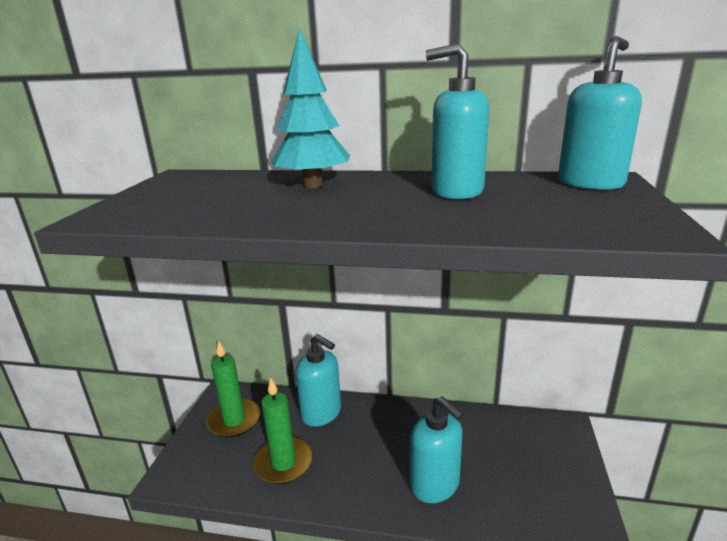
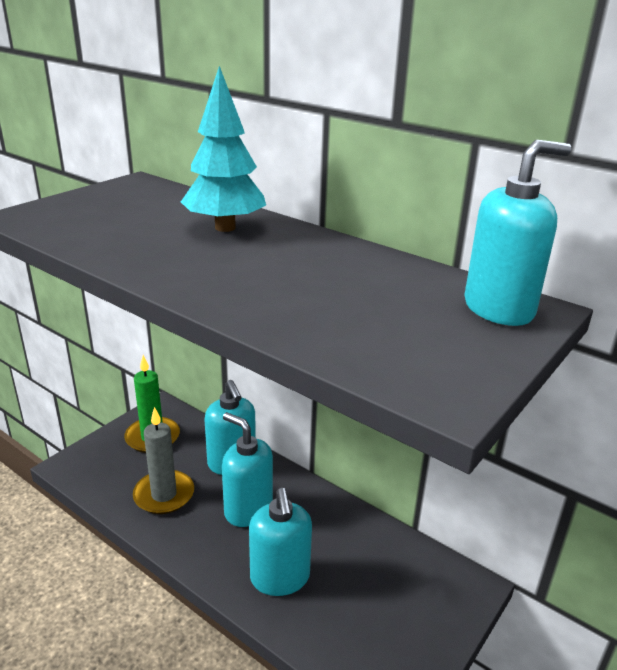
camera: 25 degrees right, 5 degrees up
(283, 463) = (164, 495): green candle -> grey candle
(456, 191) = (340, 276): turquoise soap dispenser -> turquoise soap dispenser (248, 510)

